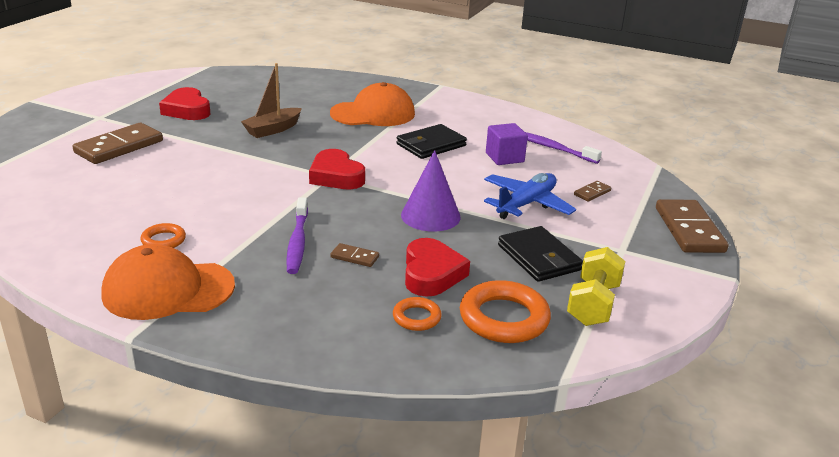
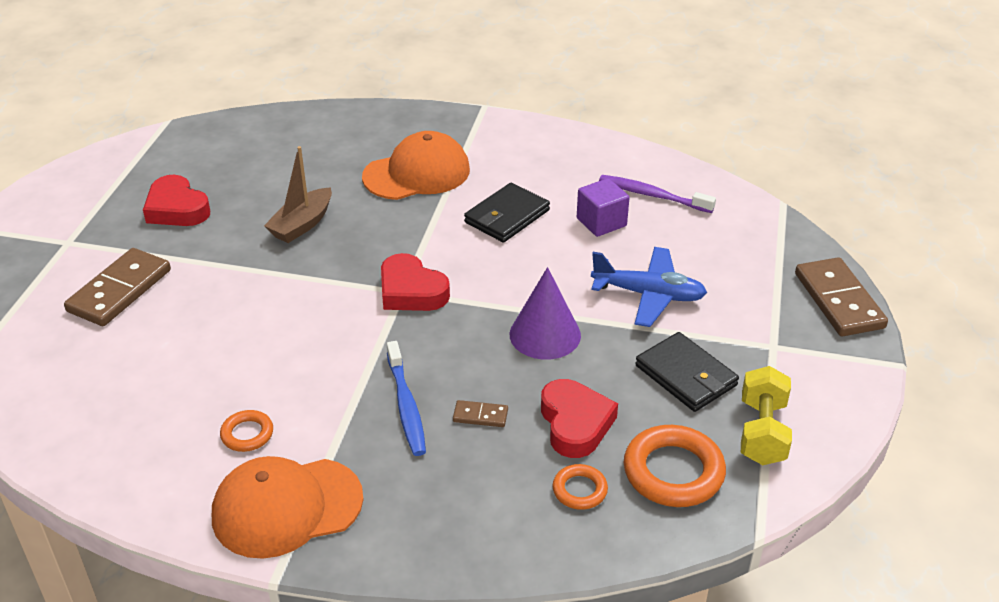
camera: 10 degrees left, 10 degrees up
(297, 242) = (406, 406): purple toothbrush -> blue toothbrush
(526, 204) = (648, 295): blue plane -> blue plane turned 75 degrees clockwise
(592, 193) = (718, 262): brown domino -> none

